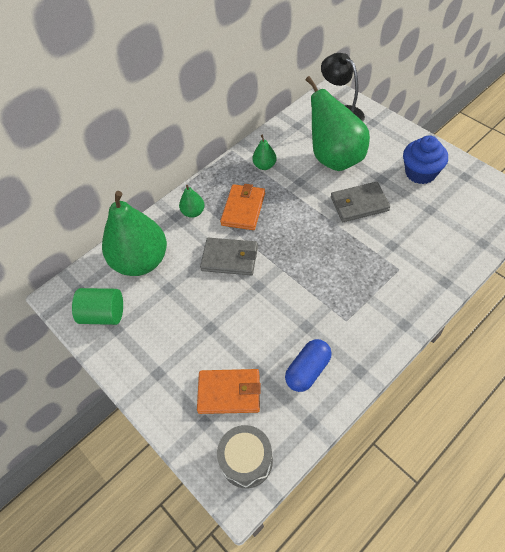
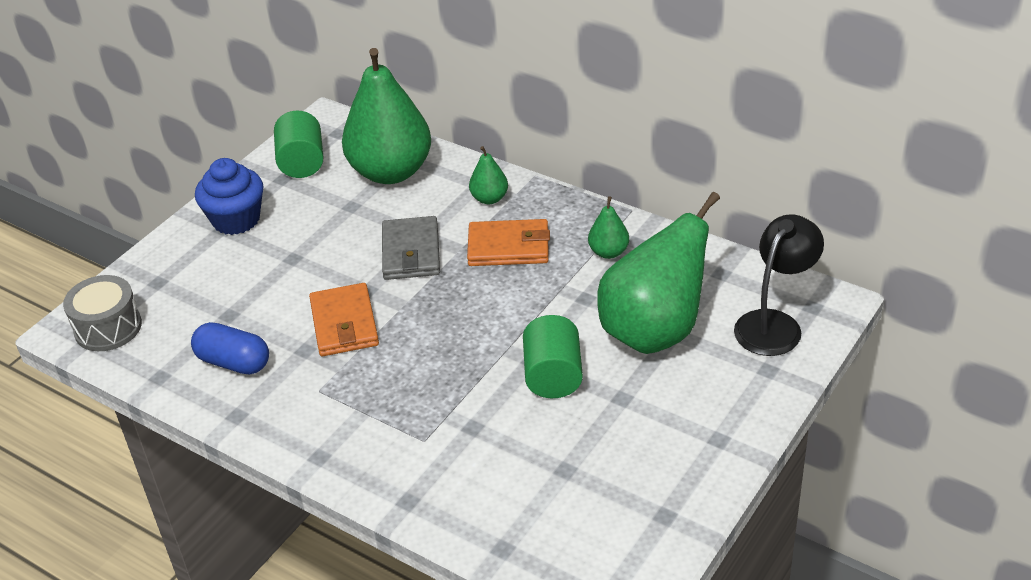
camera: 75 degrees right, 15 degrees down
(229, 392) = (197, 295): orange wallet -> orange wallet (344, 324)
(359, 204) = (553, 376): grey wallet -> green cylinder
(420, 173) = (653, 449): blue cupcake -> blue cupcake (236, 219)

